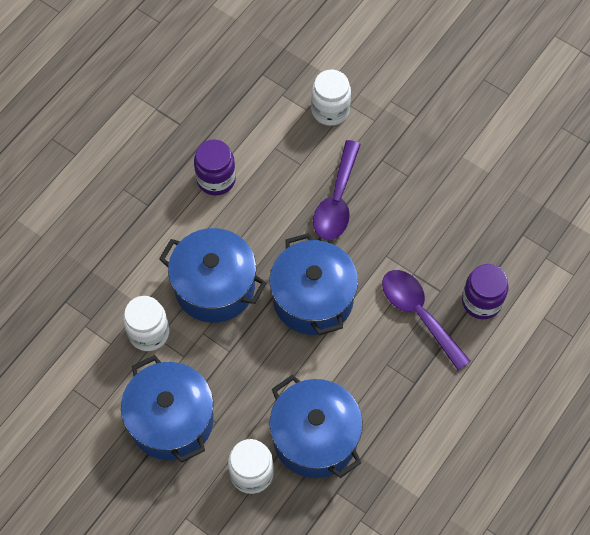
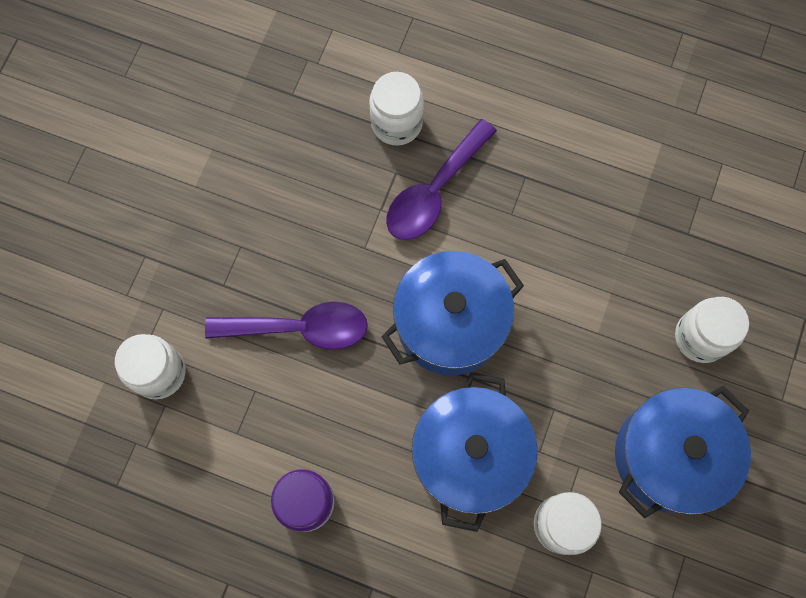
camera: 105 degrees left, 10 degrees up
(315, 437) = (631, 274): blue pot -> none
(481, 301) = (396, 123): purple jar -> white jar

